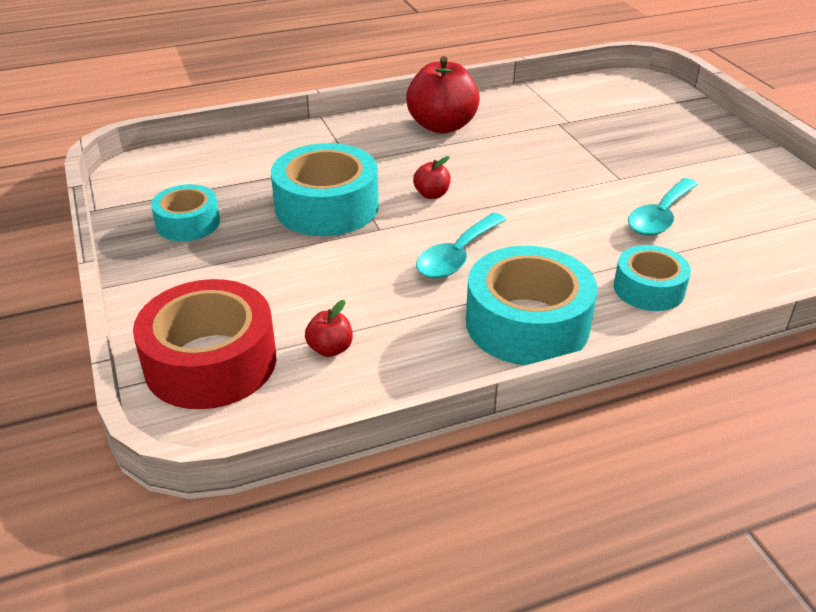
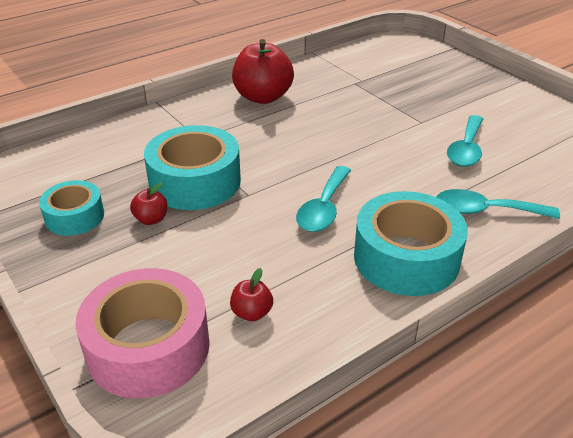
camera: 15 degrees left, 0 degrees up
(211, 362) = (148, 347): red tape -> pink tape
(431, 194) = (279, 157): red apple -> red apple (151, 219)
(649, 289) = (485, 211): turquoise tape -> turquoise spoon

